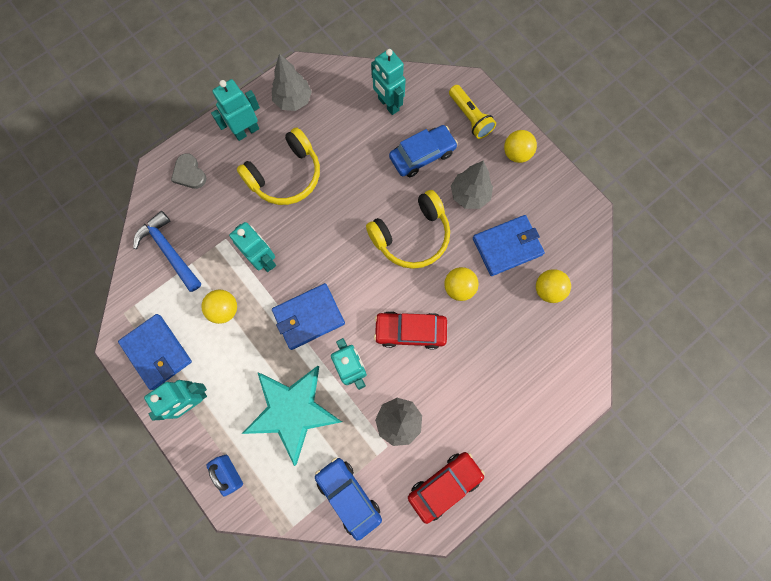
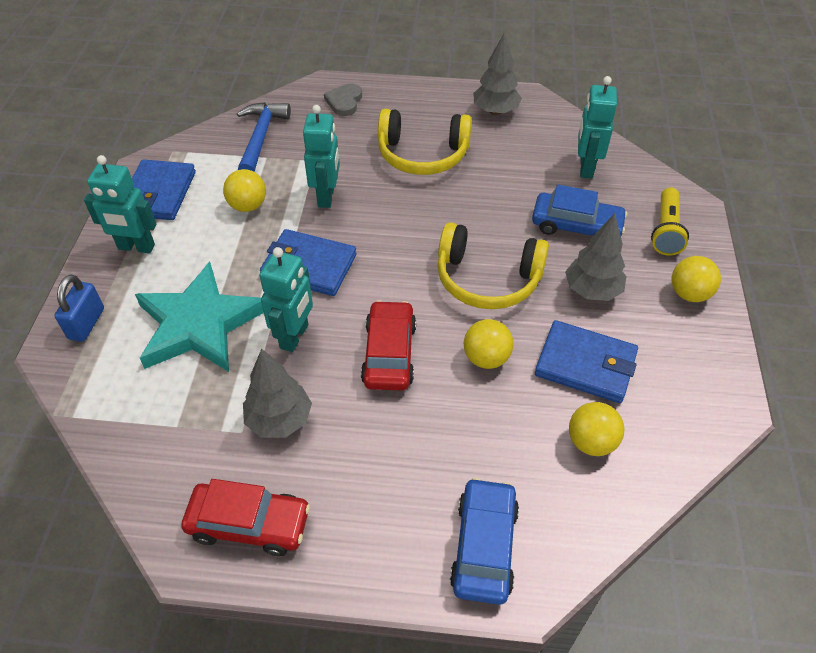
camera: 45 degrees right, 25 degrees down
(246, 131) = (427, 105): turquoise robot -> none
(348, 496) = (150, 439): blue car -> blue car (484, 546)
(410, 331) = (389, 353): red car -> red car turned 45 degrees clockwise

